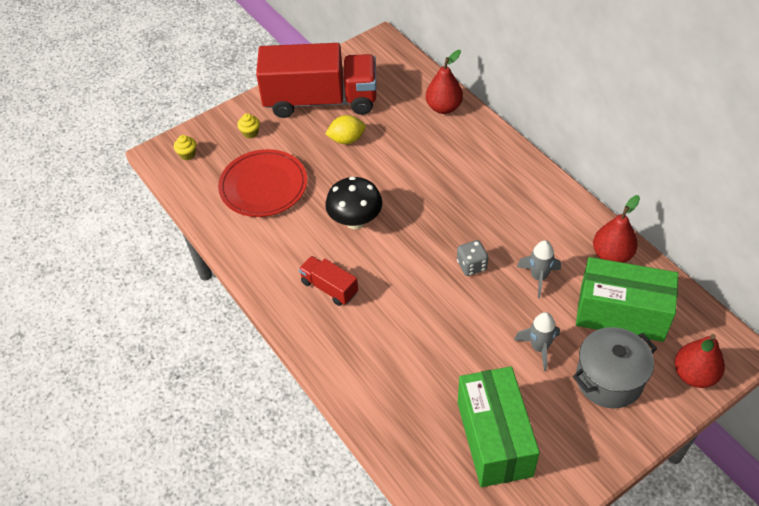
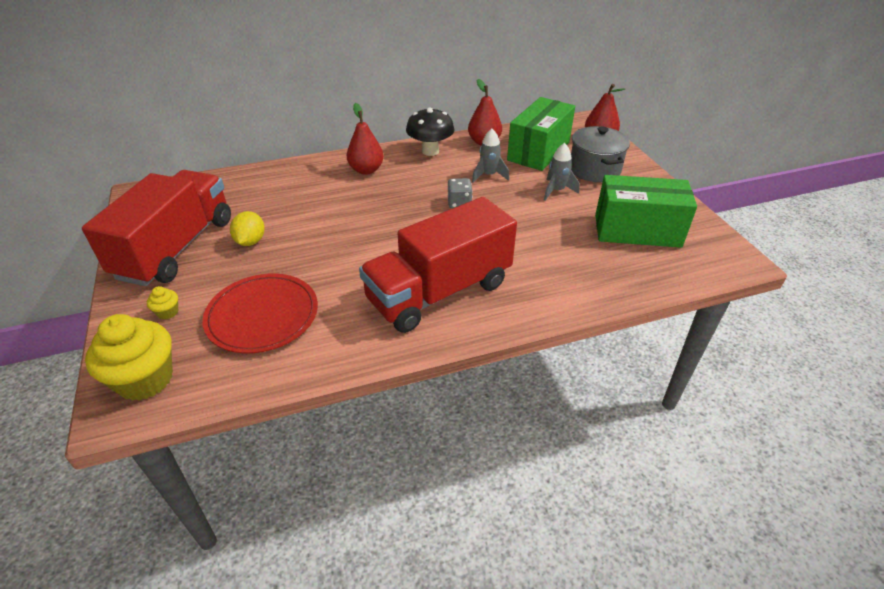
camera: 75 degrees left, 10 degrees down
(187, 154) = (145, 379): yellow cupcake -> yellow cupcake, size x2.31
(329, 287) = (439, 292): red truck -> red truck, size x2.26
(355, 221) = (364, 257): black mushroom -> black mushroom (430, 151)
(443, 107) = (267, 177): red pear -> red pear (366, 170)

